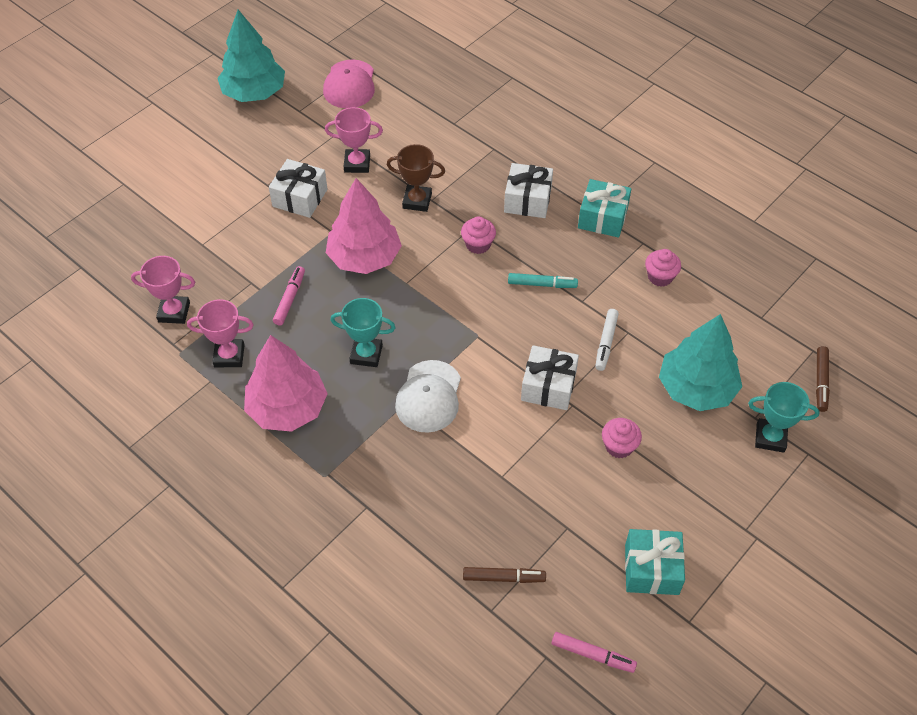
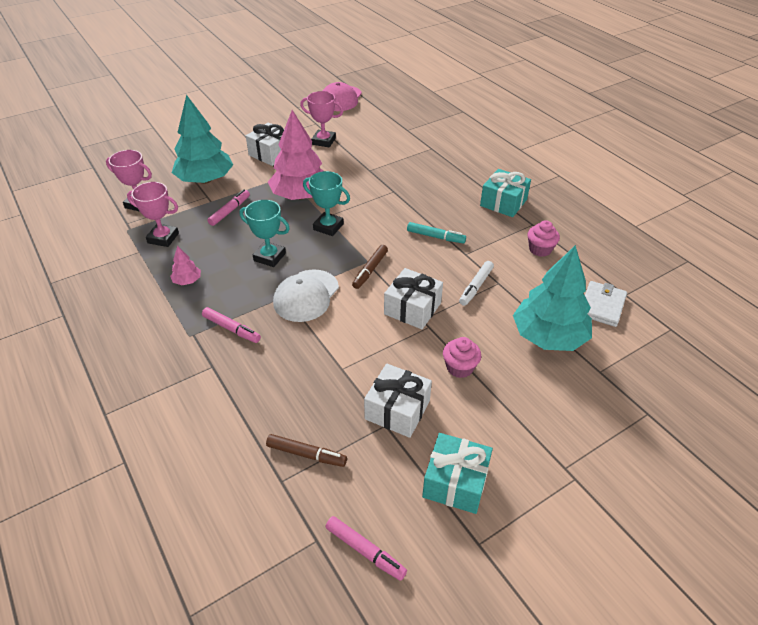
camera: 15 degrees right, 10 degrees down
(254, 93) = (271, 94): turquoise tree -> turquoise tree (205, 180)
(287, 408) = (187, 281): pink tree -> pink tree, size x0.42
(366, 457) = (231, 329): none -> pink marker
(417, 201) = (358, 169): brown trophy -> none
(478, 244) = (393, 203): pink cupcake -> none
(527, 200) = (445, 182): white gift -> white gift (397, 410)
(740, 337) = (602, 306): none -> white wallet
(770, 438) = (611, 391): turquoise trophy -> turquoise trophy (328, 227)
(821, 382) = (673, 355): brown marker -> brown marker (370, 270)

